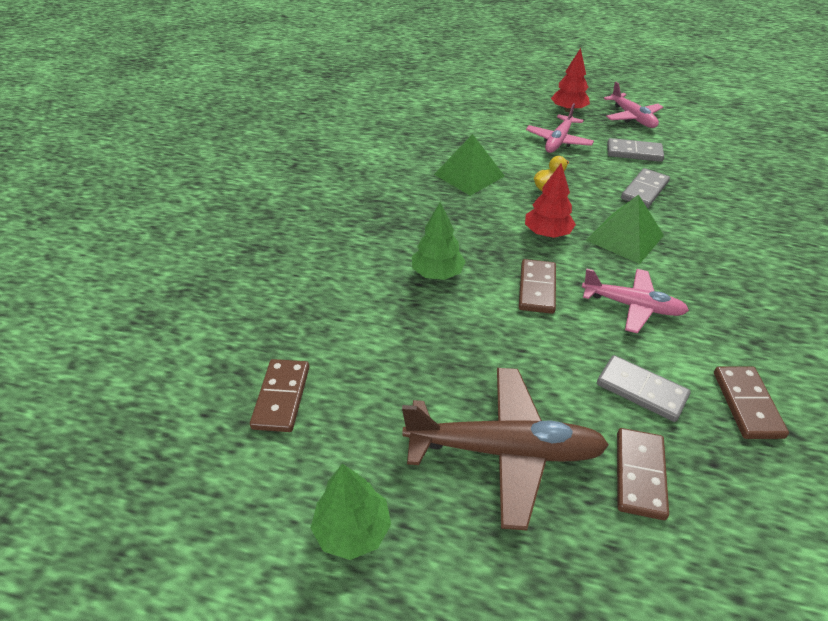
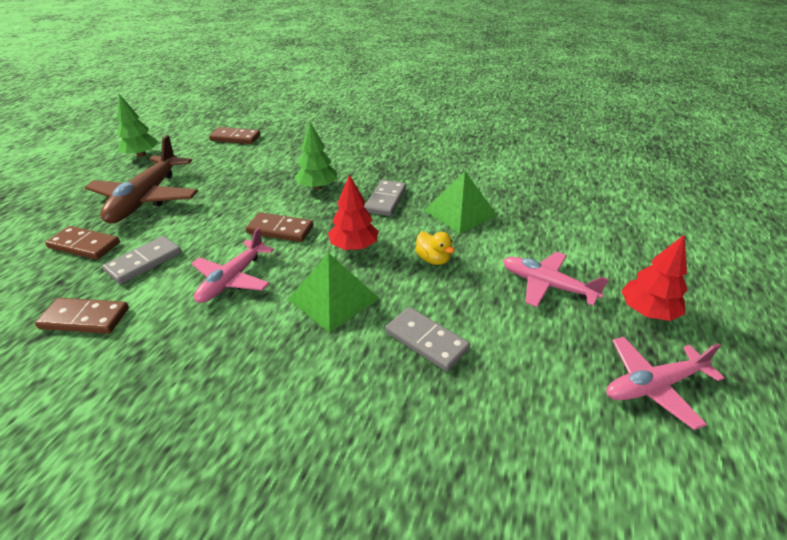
camera: 95 degrees right, 5 degrees down
(634, 152) = (528, 356): grey domino -> grey domino (385, 200)

